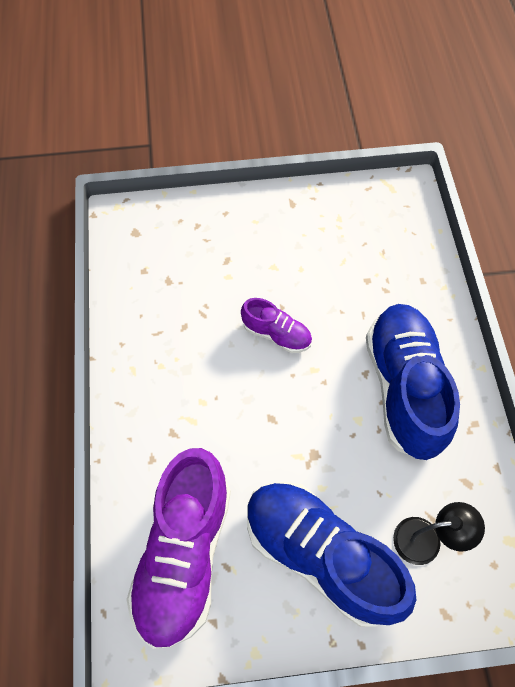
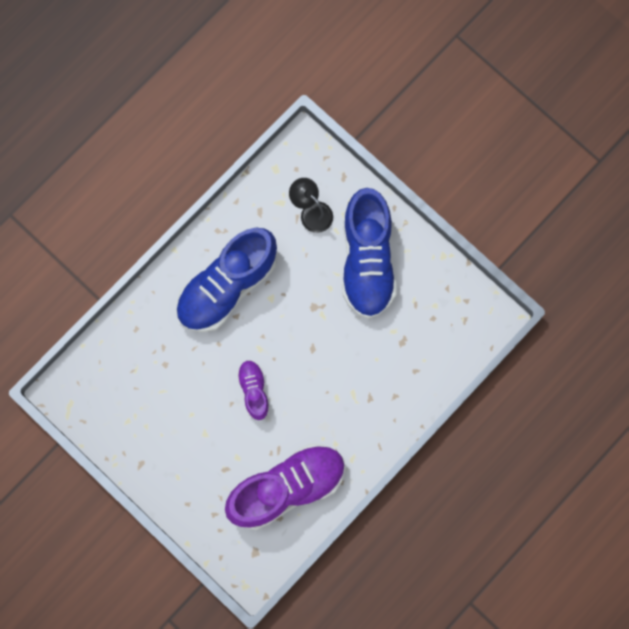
camera: 130 degrees left, 15 degrees up
(184, 554) = (428, 332): purple shoe -> purple shoe (287, 487)

